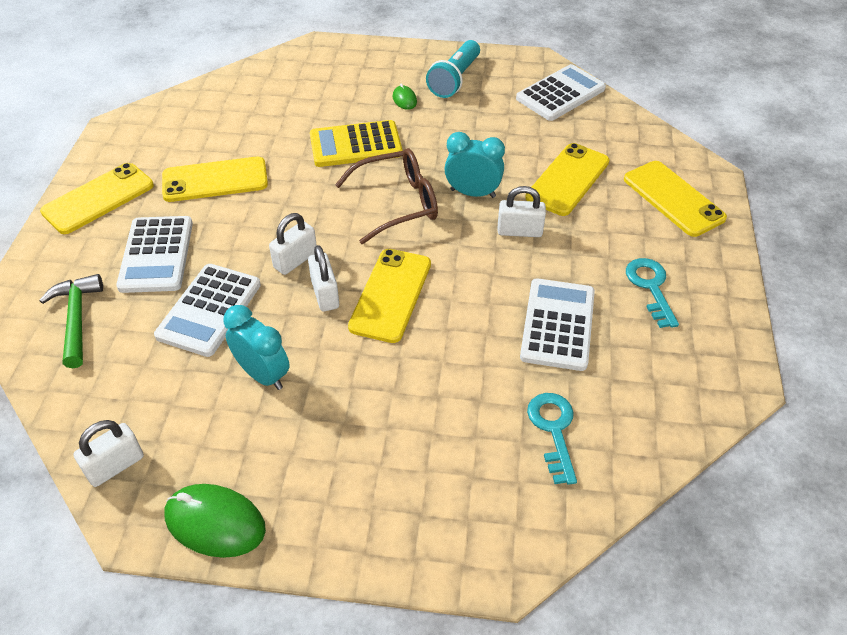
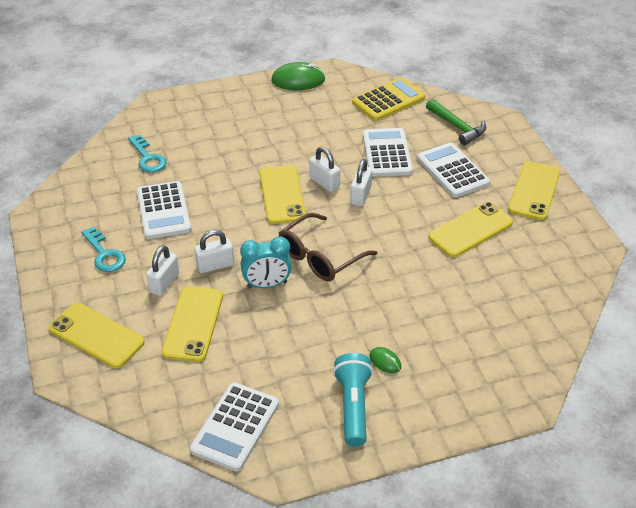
camera: 155 degrees right, 5 degrees down
(115, 466) = (364, 83): white padlock -> white padlock (164, 283)
(263, 375) = (326, 135): turquoise clock -> none
(356, 145) = (391, 296): yellow calculator -> yellow calculator (388, 100)

